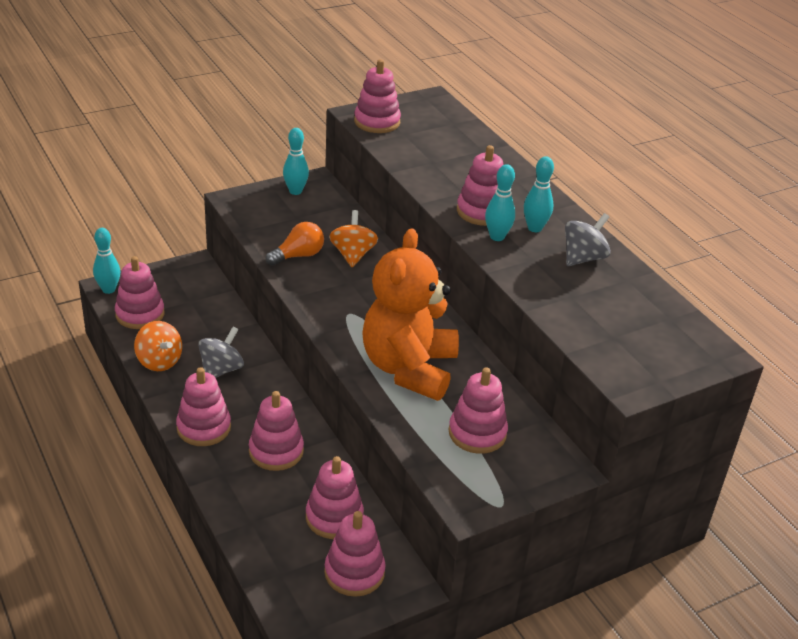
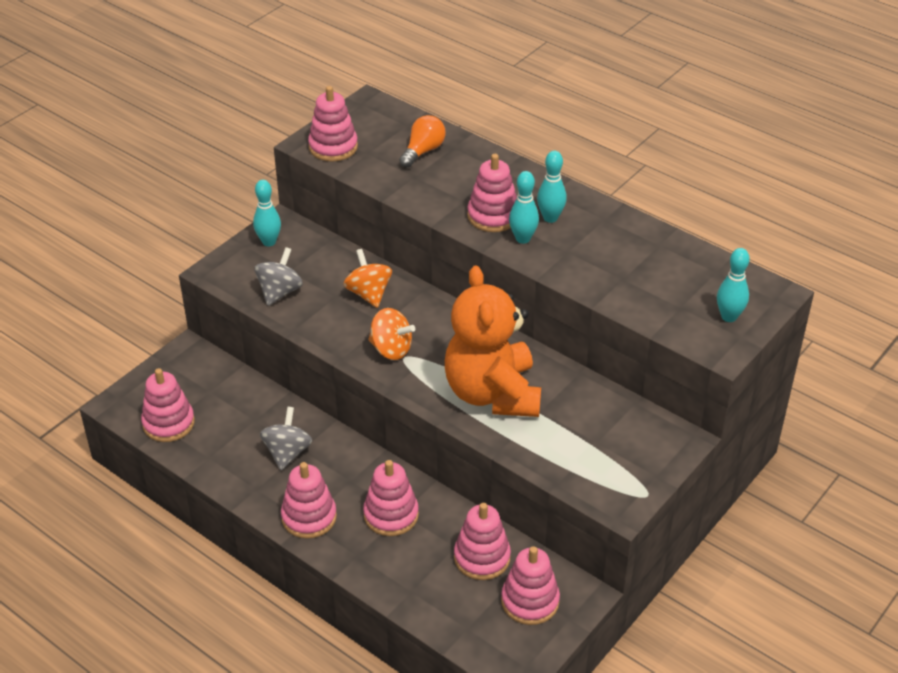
camera: 20 degrees left, 5 degrees up
(108, 289) = (118, 408): turquoise bowling pin -> turquoise bowling pin (729, 317)
(159, 361) = (221, 466): orange spinning top -> orange spinning top (391, 349)
(298, 255) = (317, 312): orange light bulb -> orange light bulb (423, 151)
(477, 433) = (589, 435): pink stacking toy -> none
(583, 258) = (610, 235): grey spinning top -> grey spinning top (279, 292)

